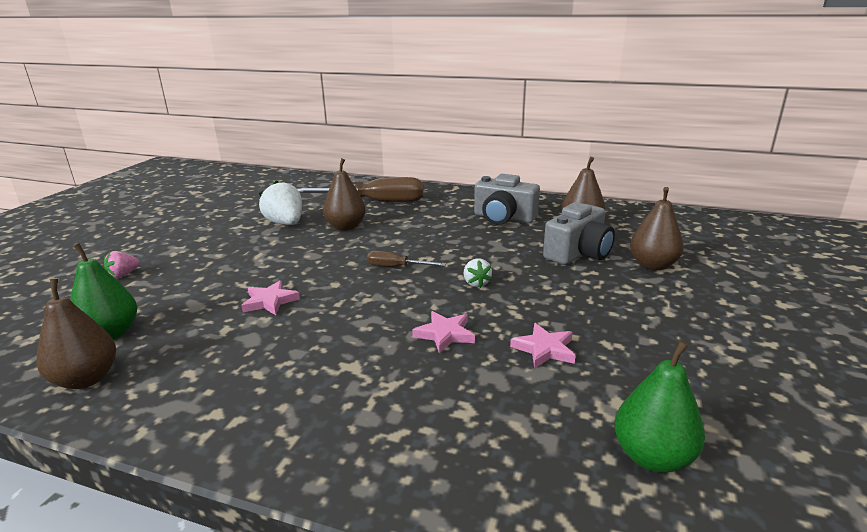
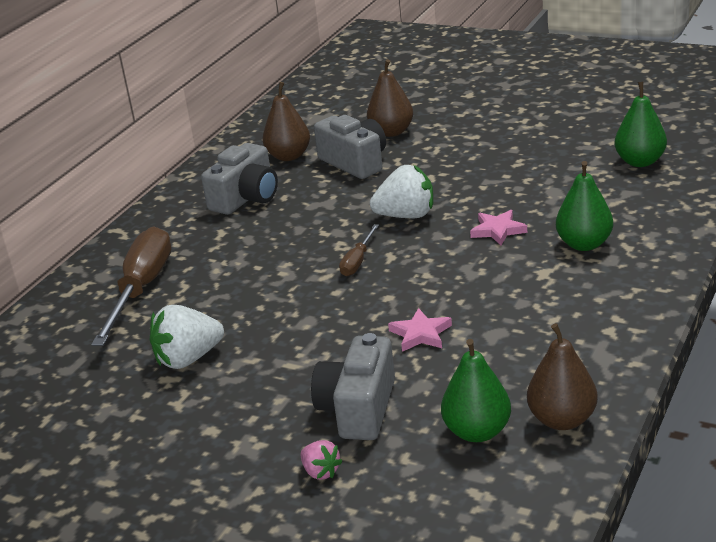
camera: 80 degrees left, 5 degrees up
(184, 282) = (358, 409): none -> grey camera
(346, 227) = (224, 306): brown pear -> none
(407, 396) = (584, 244): none -> green pear
(476, 283) = (406, 216): white strawberry -> white strawberry, size x1.87
(544, 349) = (523, 188): pink star -> none

